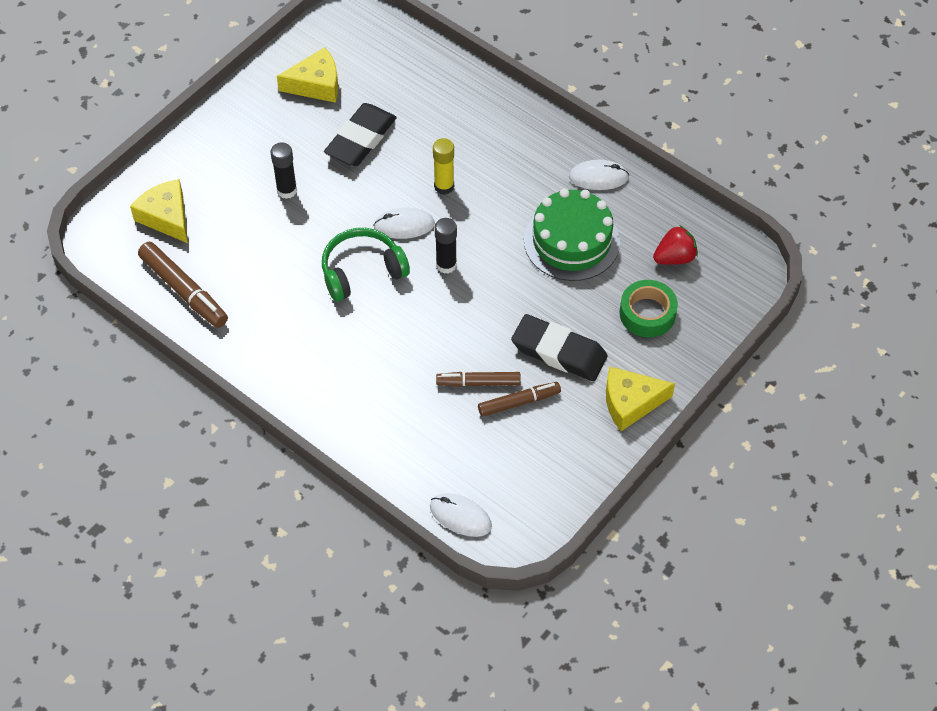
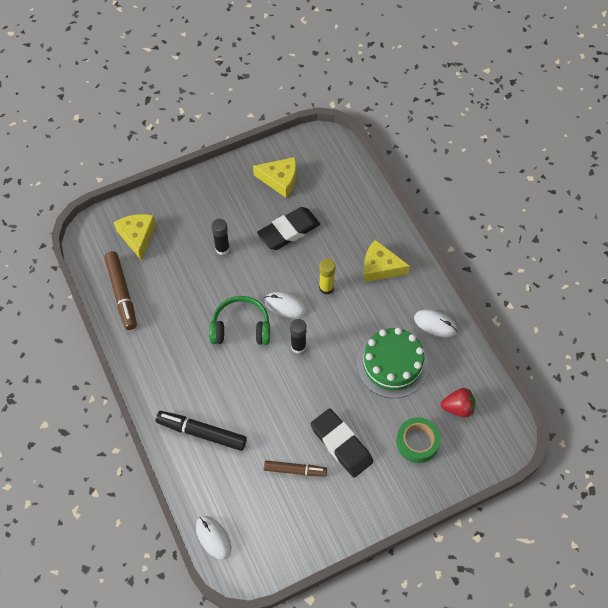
camera: 25 degrees right, 5 degrees up
(380, 407) = (202, 432): none -> black marker
(478, 382) = (275, 443): brown marker -> none
(630, 402) = (371, 505): yellow cheese -> yellow cheese (380, 267)

